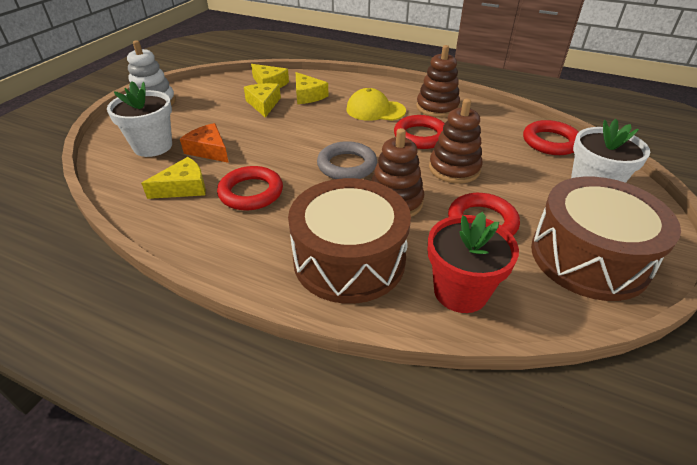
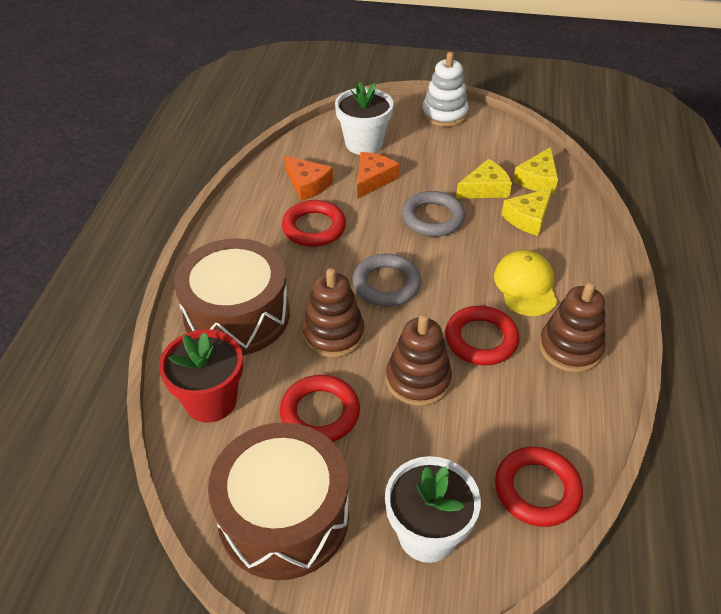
camera: 75 degrees right, 5 degrees up
(183, 187) = (307, 184): yellow cheese -> orange cheese
(281, 131) = (432, 218): none -> grey ring

